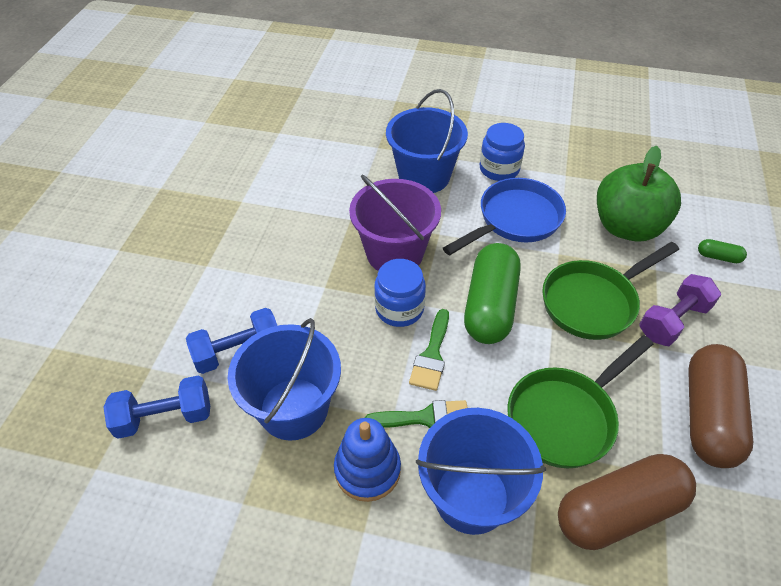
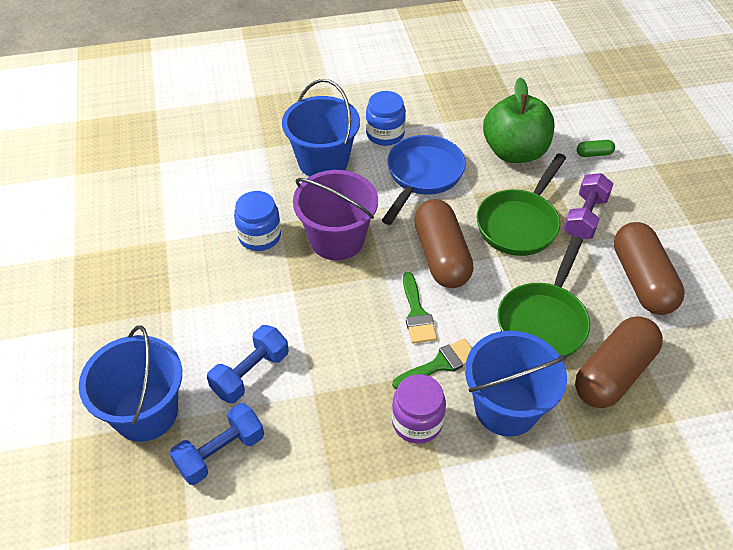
camera: 25 degrees left, 0 degrees up
(293, 408) = (329, 400): blue bucket -> blue bucket (145, 412)
(367, 469) = (417, 422): blue stacking toy -> purple jar
(399, 309) = (368, 285): blue jar -> blue jar (259, 236)
(490, 306) = (441, 256): green capsule -> brown capsule

